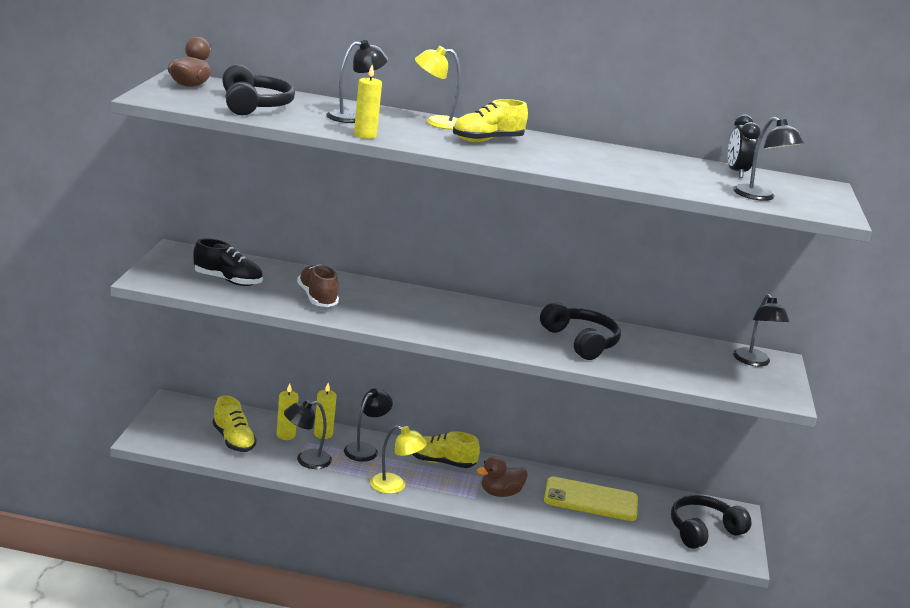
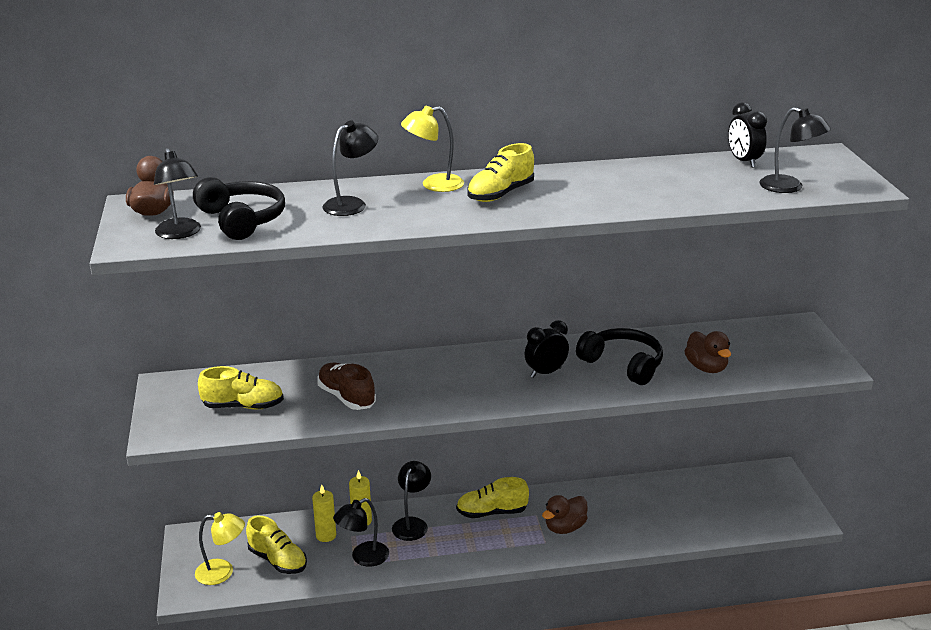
camera: 15 degrees left, 5 degrees up
(228, 280) = (243, 406): black shoe -> yellow shoe
(365, 135) = (384, 227): yellow candle -> none
(395, 486) = (464, 556): yellow lamp -> yellow lamp (222, 572)
(505, 328) = (546, 372): none -> black clock
(591, 500) = (648, 505): yellow phone -> none
(658, 365) = (706, 368): none -> brown duck
(703, 530) = (761, 502): black headphones -> none
(754, 362) = (782, 334): black lamp -> black lamp (180, 233)

